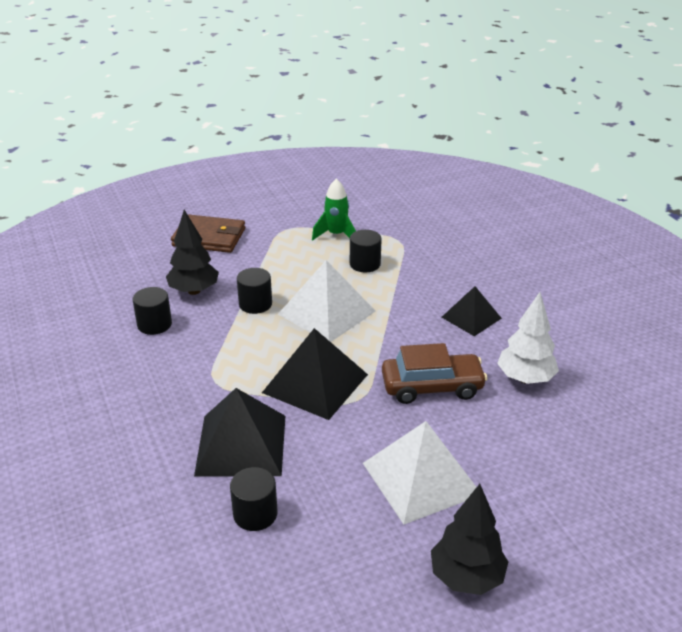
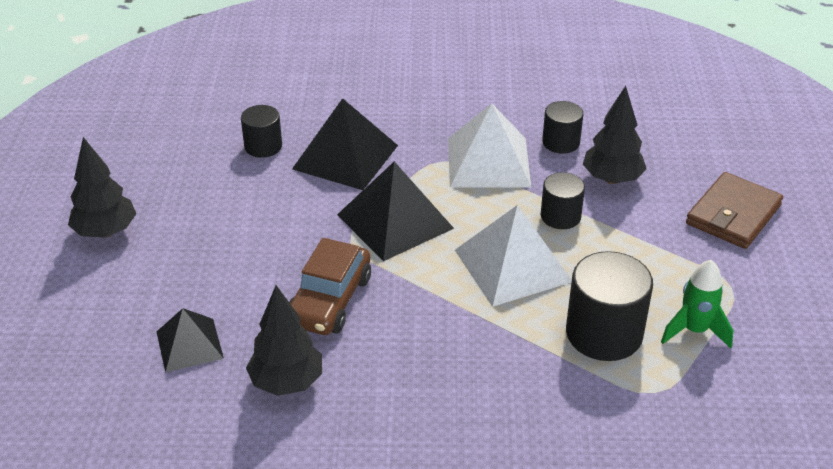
camera: 115 degrees right, 5 degrees up
(365, 264) = (604, 333): black cylinder -> black cylinder, size x1.70
(421, 478) = (220, 246): white pyramid -> white pyramid (488, 162)
(471, 317) = (427, 387): black pyramid -> black pyramid (189, 345)
(525, 378) = (287, 382): white tree -> black tree

